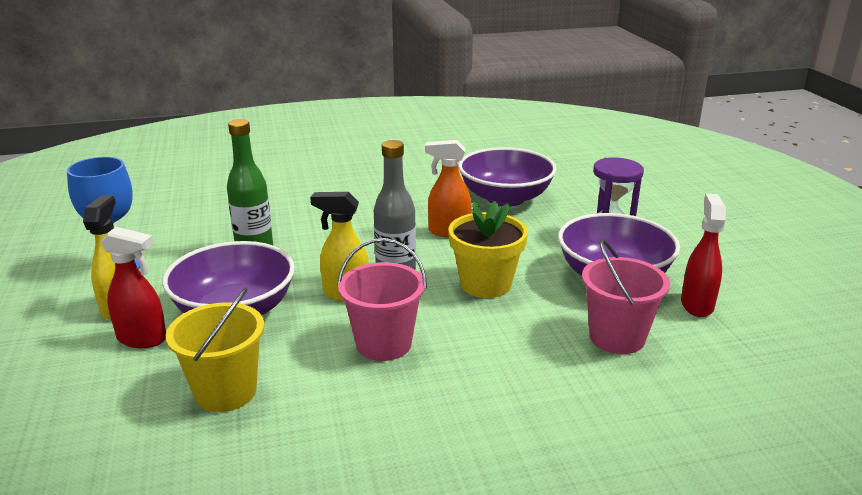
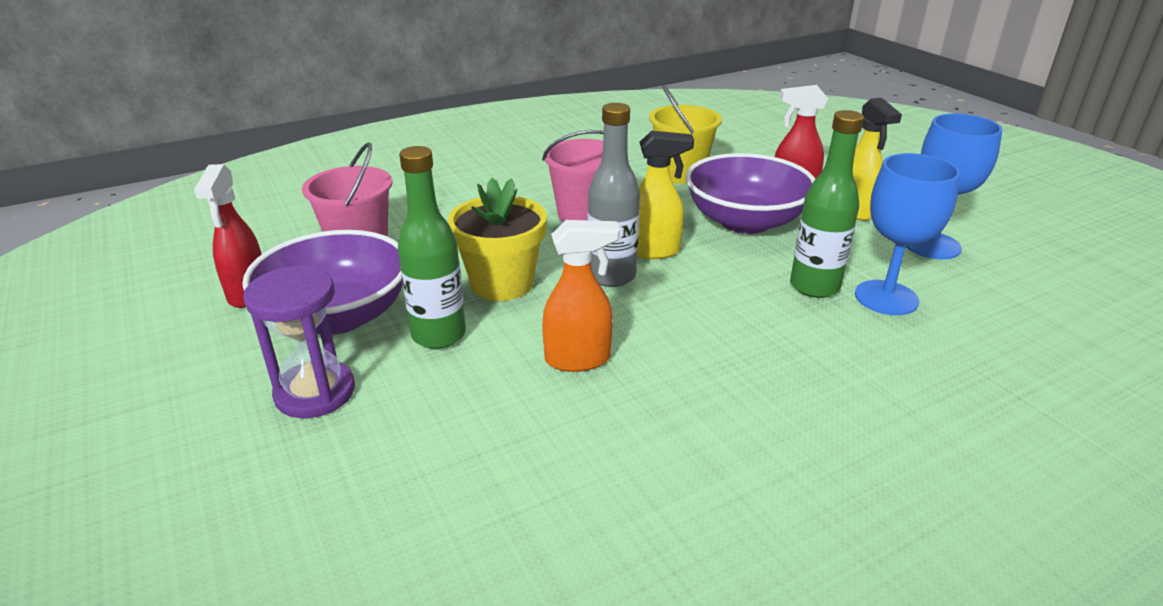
camera: 165 degrees right, 5 degrees up
(218, 237) = (886, 298): none -> blue goblet
(505, 198) = (500, 468): purple bowl -> none
(536, 255) = (439, 335): none -> green bottle

